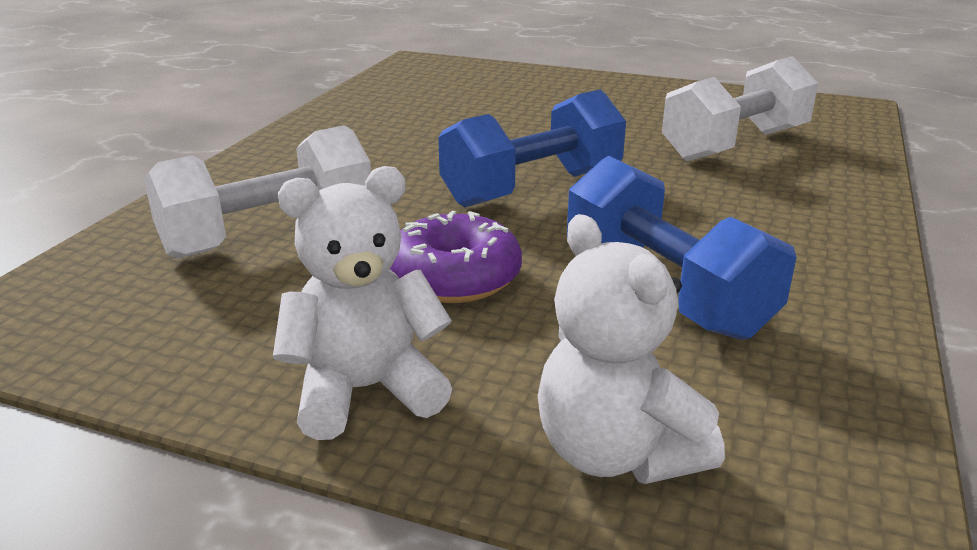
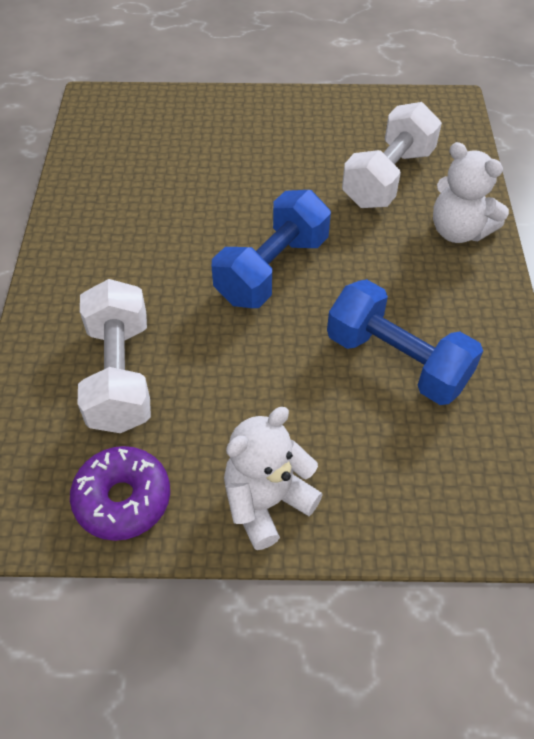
camera: 20 degrees left, 25 degrees up
(269, 235) = (120, 375): white dumbbell -> white dumbbell turned 45 degrees counterclockwise
(454, 277) = (267, 384): purple donut -> purple donut (123, 499)
(616, 453) = (418, 505): white teddy bear -> white teddy bear (458, 231)

